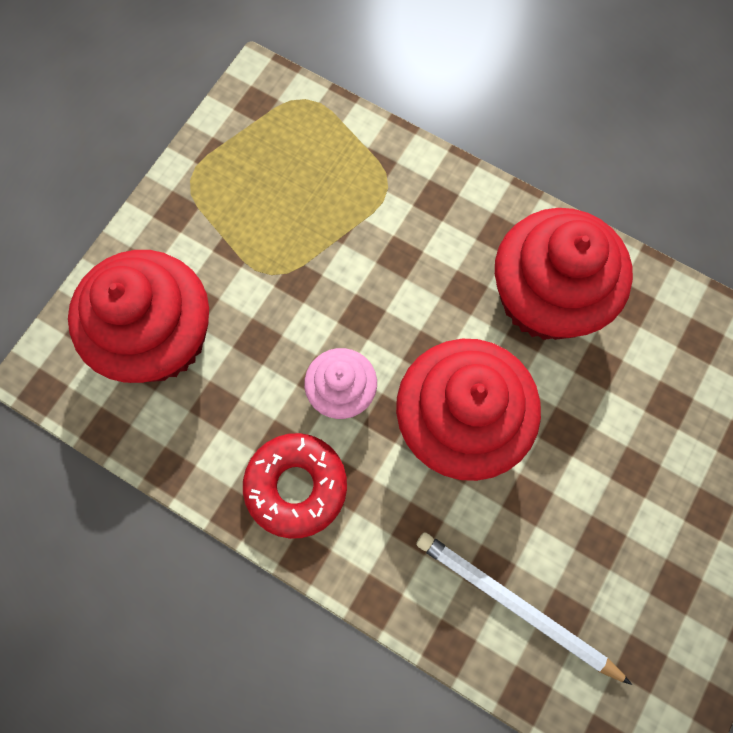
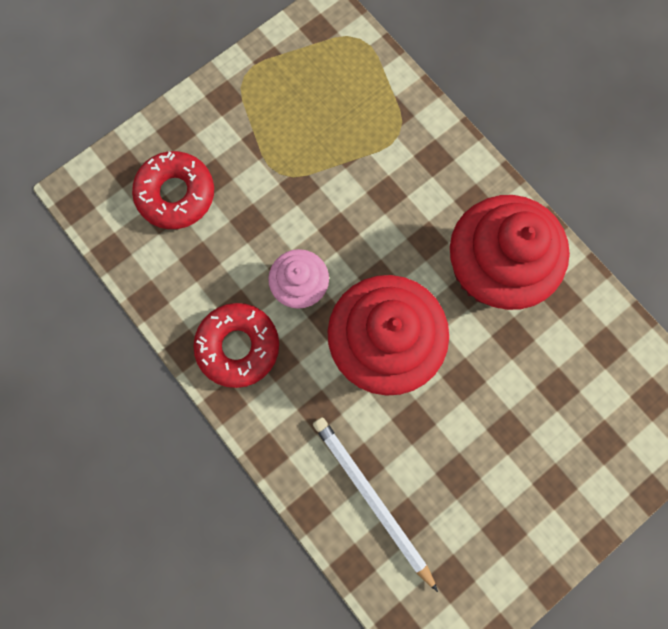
camera: 20 degrees right, 5 degrees up
(160, 338) = (176, 194): red cupcake -> red donut

